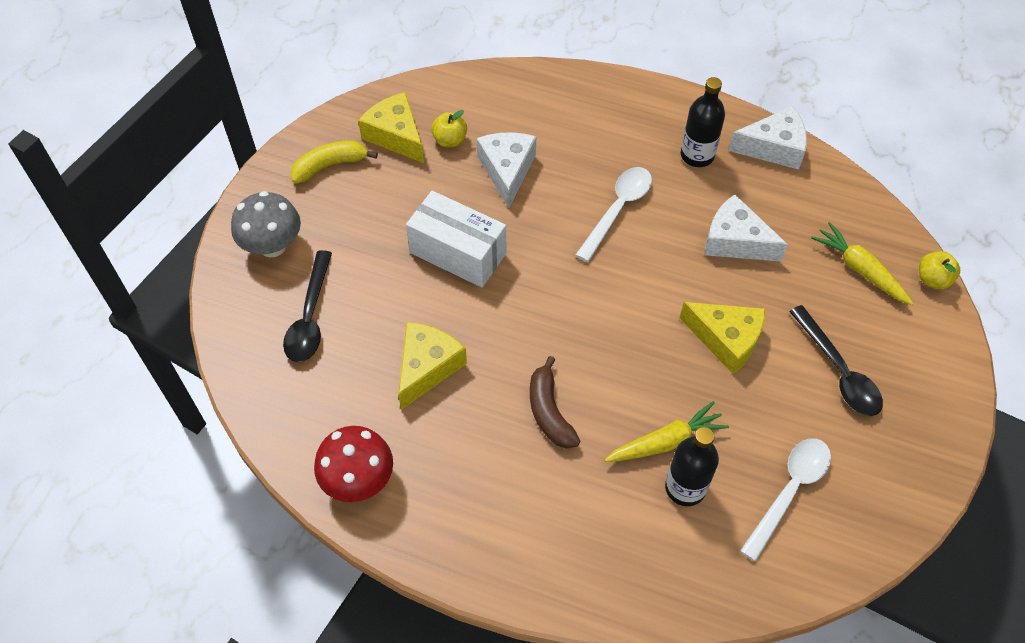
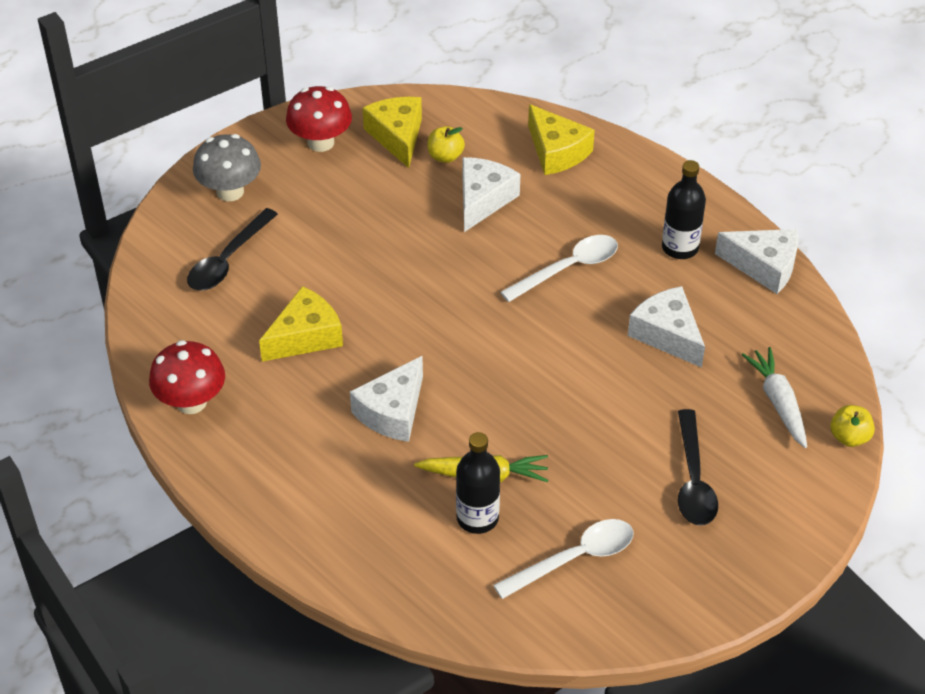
camera: 25 degrees right, 10 degrees down
(330, 166) = (321, 142): yellow banana -> red mushroom
(458, 253) = (392, 254): white box -> none
(549, 412) = (392, 411): brown banana -> white cheese
(726, 339) = (600, 414): yellow cheese -> yellow cheese (556, 151)
(860, 269) = (778, 402): yellow carrot -> white carrot

